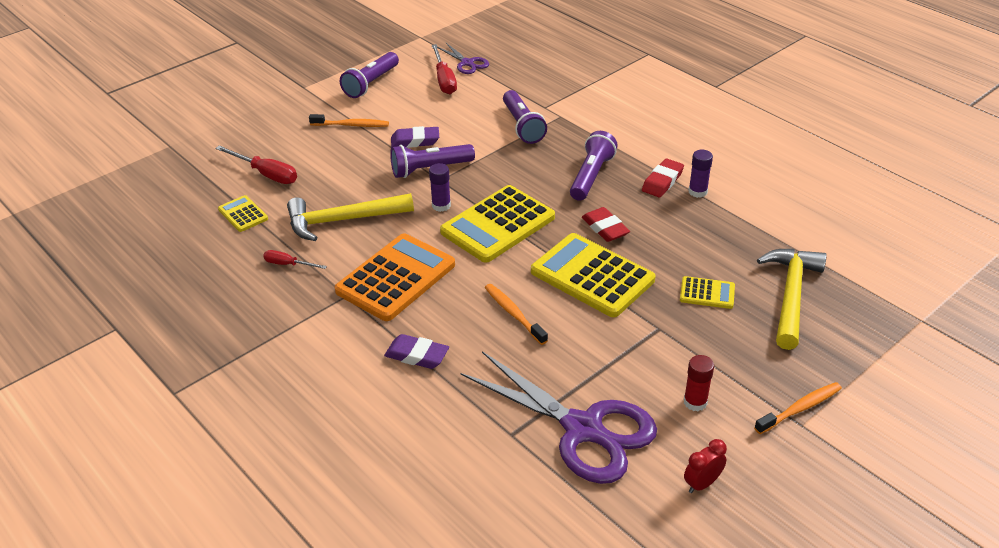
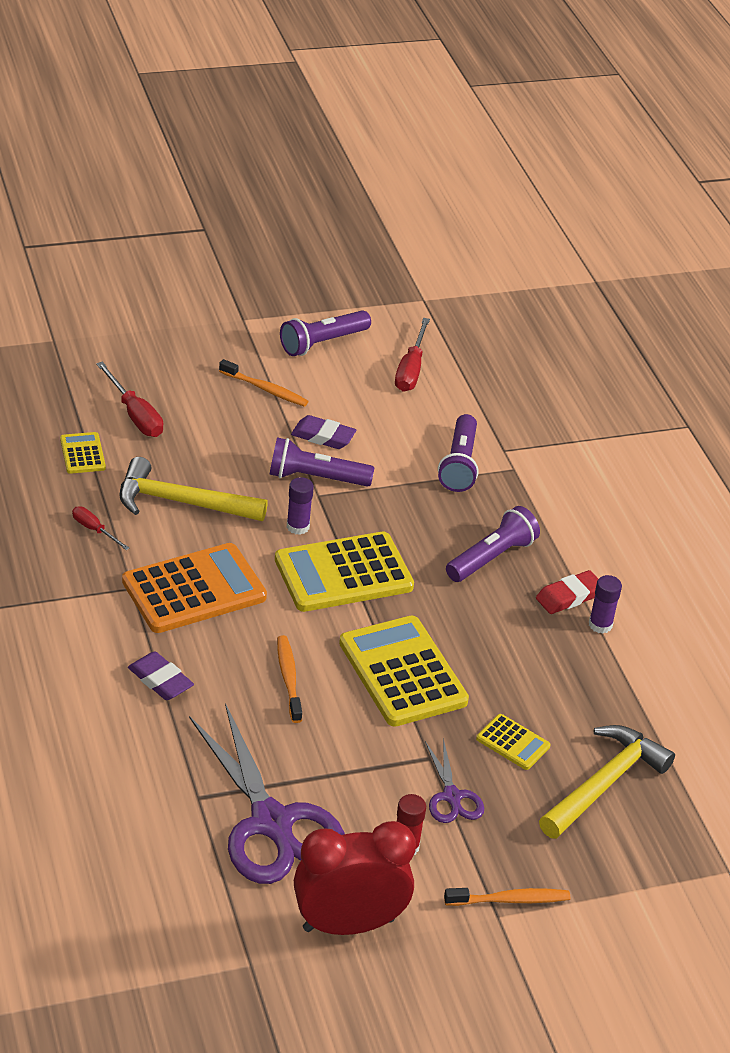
camera: 20 degrees right, 0 degrees up
(467, 63) = (454, 357): purple scissors -> purple scissors (452, 796)
(605, 228) = (459, 625): red eraser -> none
(702, 484) = (348, 924): red clock -> red clock, size x2.31

